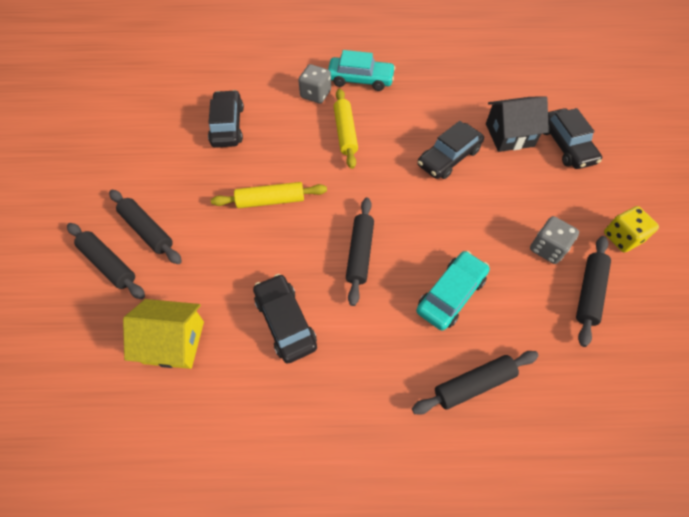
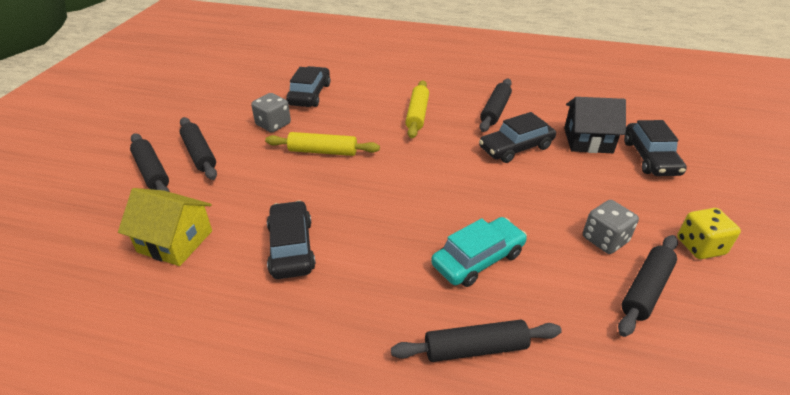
camera: 15 degrees right, 20 degrees down
(315, 94) = (400, 85): grey dice -> grey dice (273, 124)
(360, 79) = (448, 80): turquoise car -> none
(360, 253) = (392, 206): black rolling pin -> black rolling pin (495, 111)

